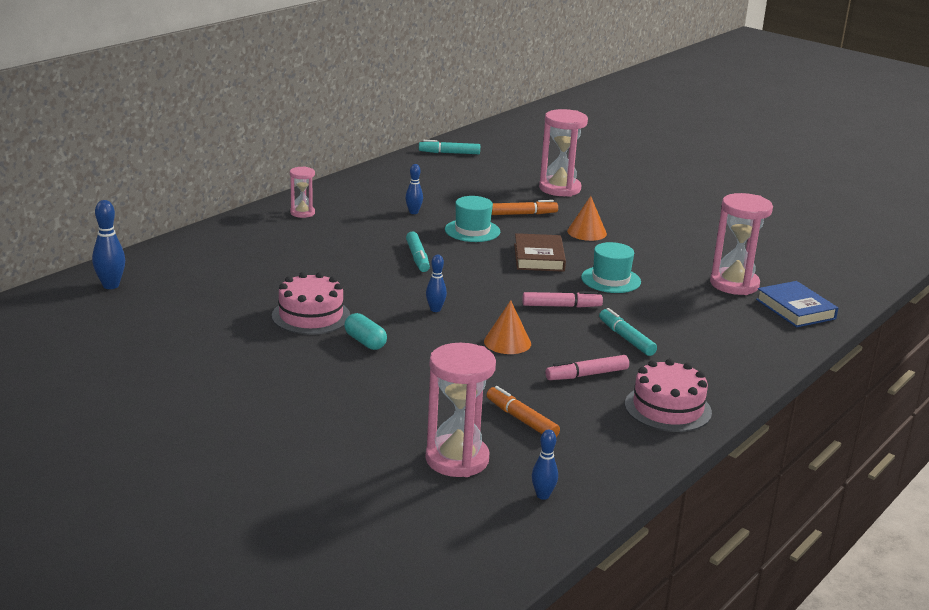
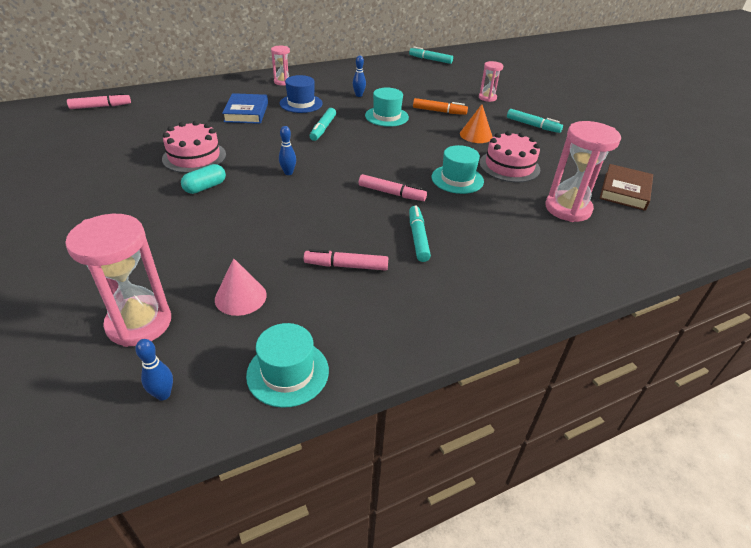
camera: 25 degrees right, 15 degrees up
(111, 285) = (101, 106): blue bowling pin -> pink marker
(357, 234) = (301, 103): none -> blue hat
(365, 342) = (205, 187): turquoise capsule -> turquoise capsule turned 60 degrees clockwise
(507, 342) = (312, 215): orange cone -> none
(521, 419) = (240, 297): orange marker -> pink cone
(539, 257) = (416, 147): brown book -> brown book (624, 191)
(560, 189) = (487, 98): pink hourglass -> pink hourglass, size x0.55
(624, 457) = (288, 372): none -> turquoise hat
(634, 211) = (532, 125): none -> turquoise marker
(668, 408) = (386, 326): pink cake -> pink cake (509, 166)
(795, 309) = (611, 248): blue book -> blue book (246, 112)

